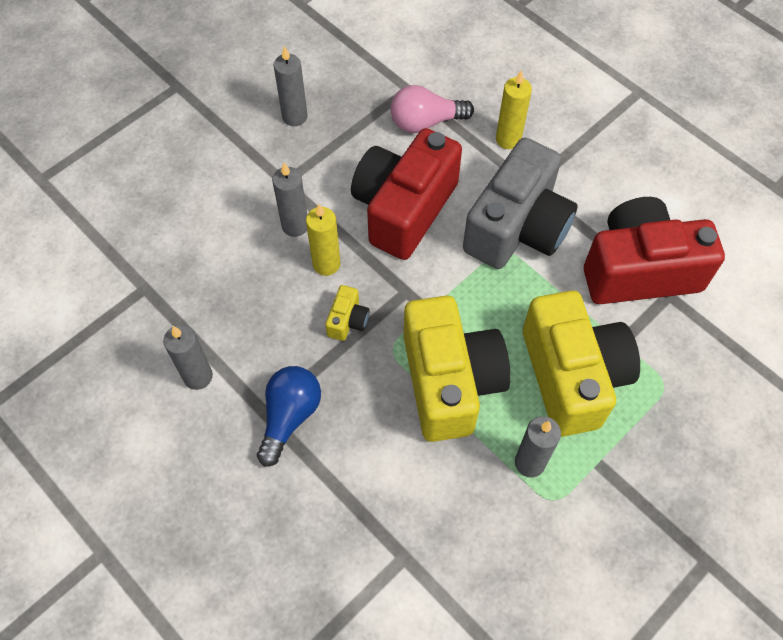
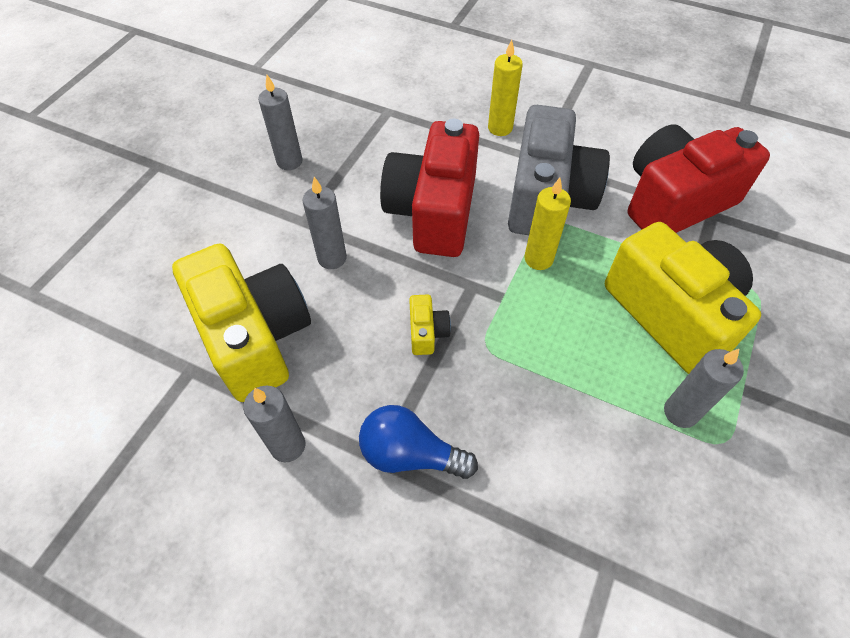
camera: 20 degrees left, 5 degrees down
(290, 416) = (410, 454): blue light bulb -> blue light bulb turned 75 degrees counterclockwise
(326, 264) = (380, 284): yellow candle -> yellow candle (538, 259)
(425, 122) = (418, 133): pink light bulb -> none
(450, 381) = (559, 358): yellow camera -> yellow camera (255, 337)

